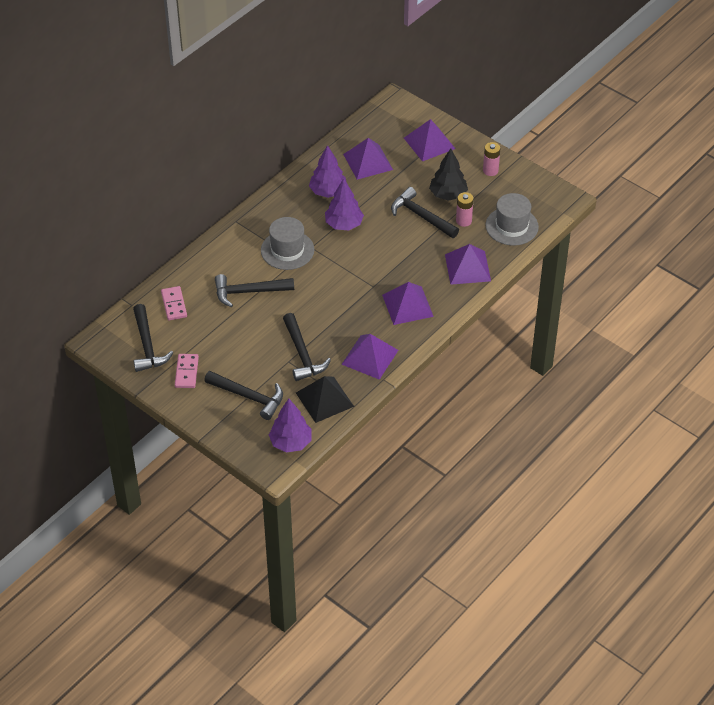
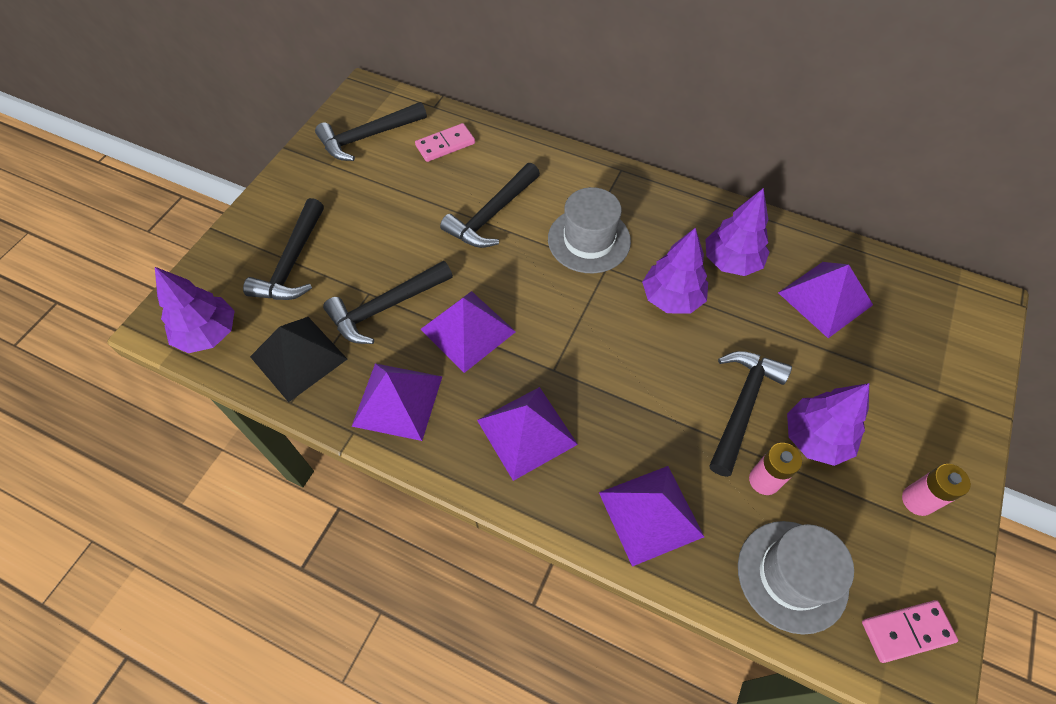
camera: 75 degrees right, 10 degrees up
(186, 372) = (328, 185): pink domino -> pink domino (906, 631)
(248, 292) = (491, 215): black hammer -> black hammer turned 120 degrees counterclockwise
(429, 143) = (923, 379): purple pyramid -> purple pyramid (468, 330)
(448, 195) = (815, 438): black tree -> purple tree

